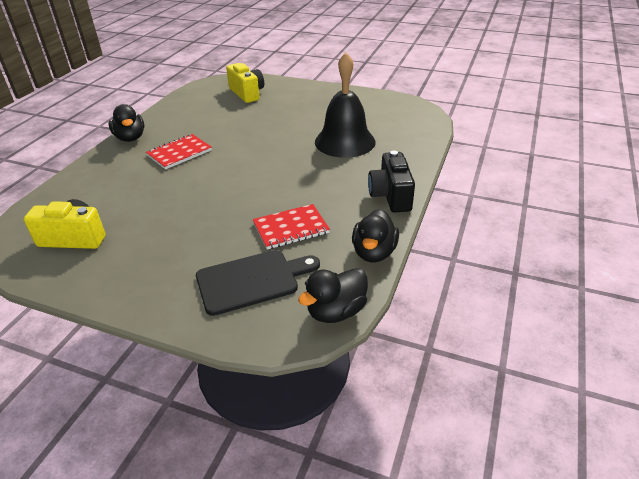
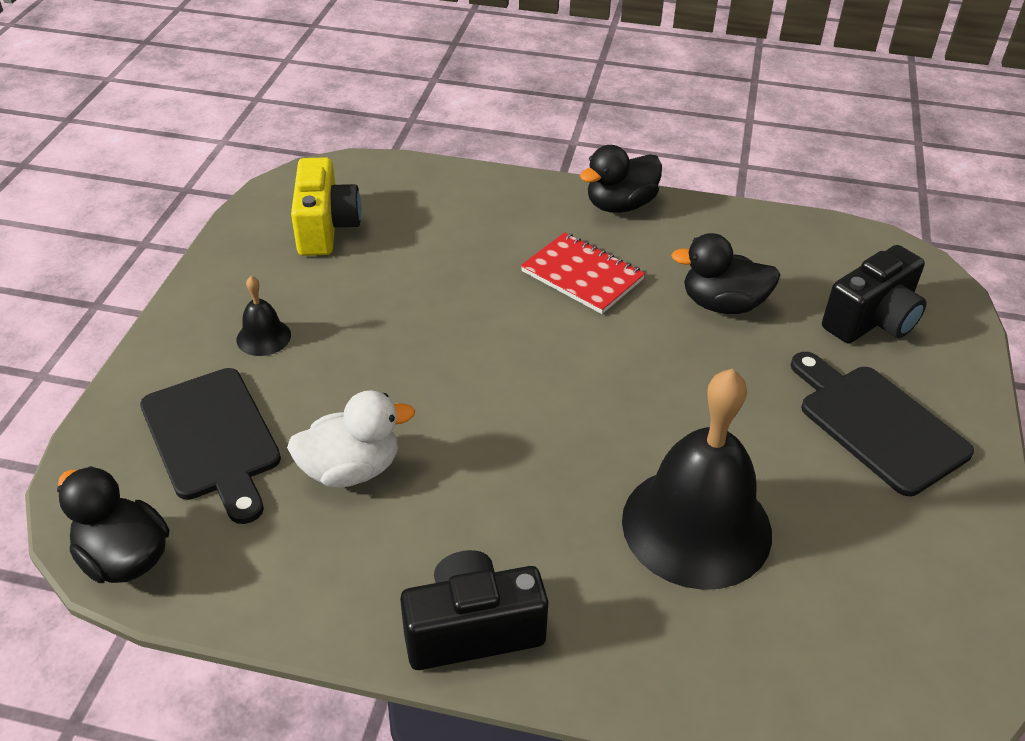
camera: 80 degrees right, 5 degrees up
(170, 263) = (263, 337): none -> black bell
(247, 93) = (872, 320): yellow camera -> black camera
(291, 228) = (351, 469): red notebook -> white duck
(303, 101) = (877, 424): none -> black cutting board
(374, 252) = (274, 605): black duck -> black duck (722, 304)

